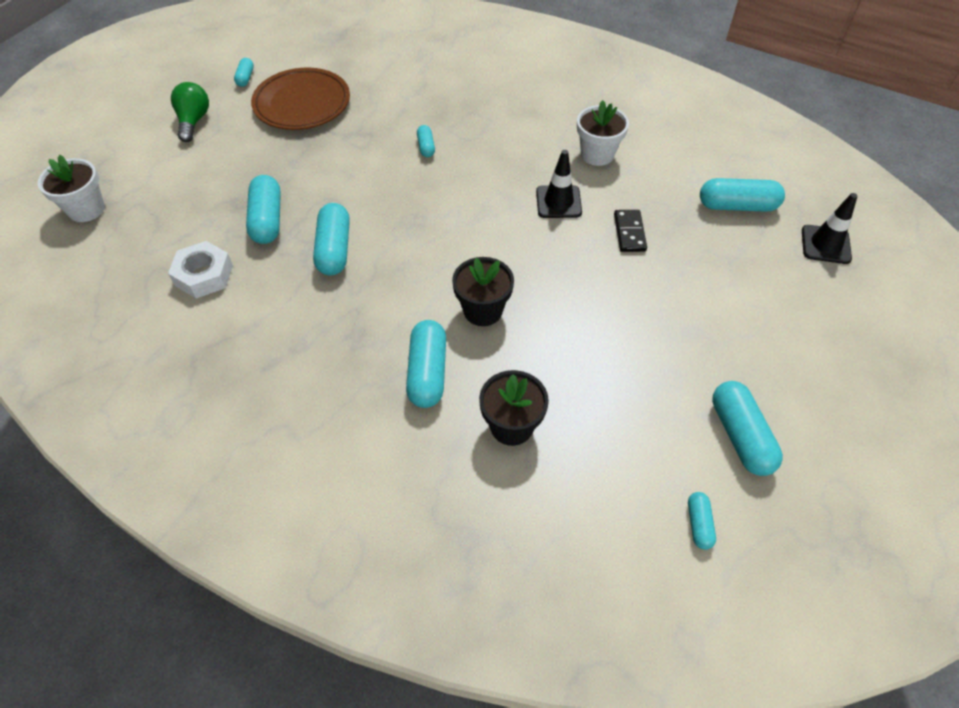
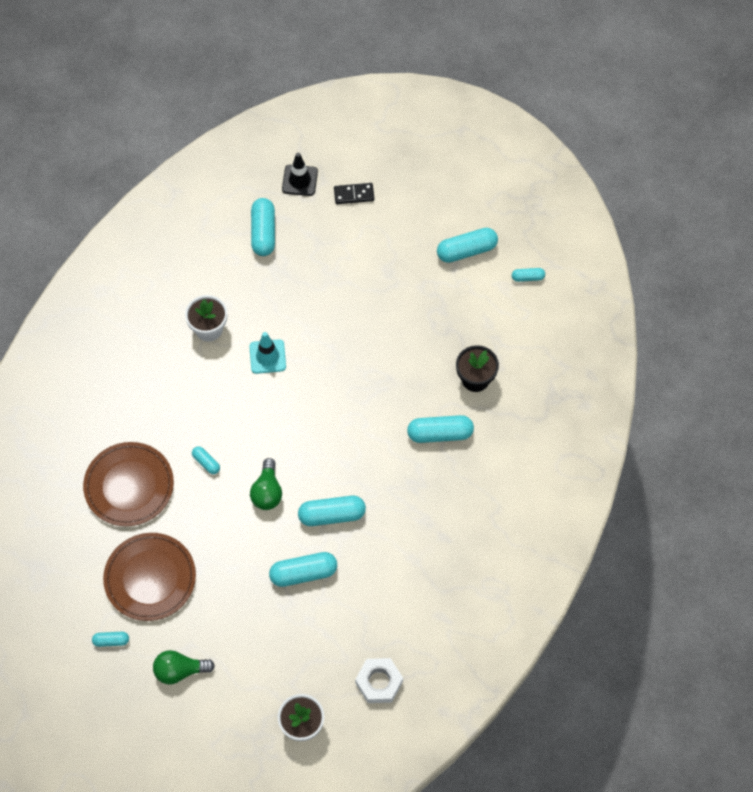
camera: 95 degrees left, 10 degrees up
(204, 275) = (367, 606): white nut -> white nut (379, 682)
(379, 194) = (267, 492): none -> green light bulb
(409, 92) = (129, 486): none -> brown plate
(426, 147) = (206, 462): turquoise capsule -> turquoise capsule turned 60 degrees clockwise
(483, 310) = (382, 403): black flower pot -> none
(558, 202) = (267, 356): black traffic cone -> turquoise traffic cone
(629, 232) = (297, 307): black domino -> black domino (354, 194)

